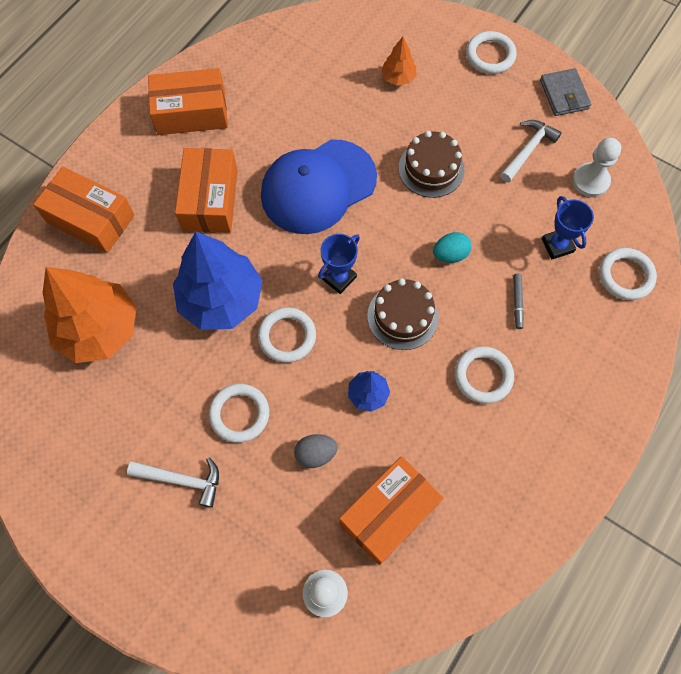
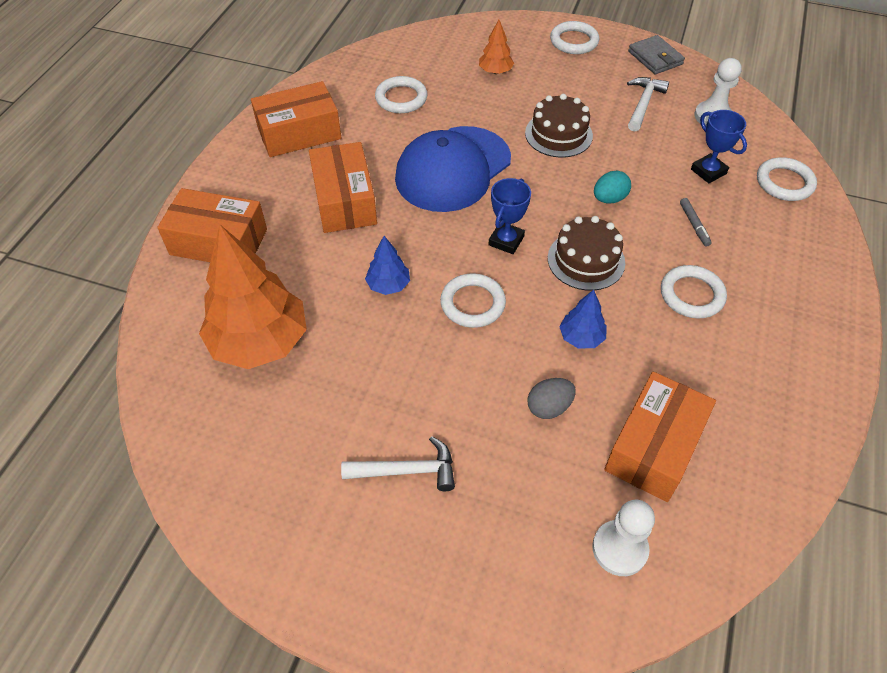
camera: 15 degrees left, 15 degrees down
(221, 299) = (388, 285): blue tree -> blue tree, size x0.46
(239, 414) = (449, 388): white ring -> white ring (401, 98)

